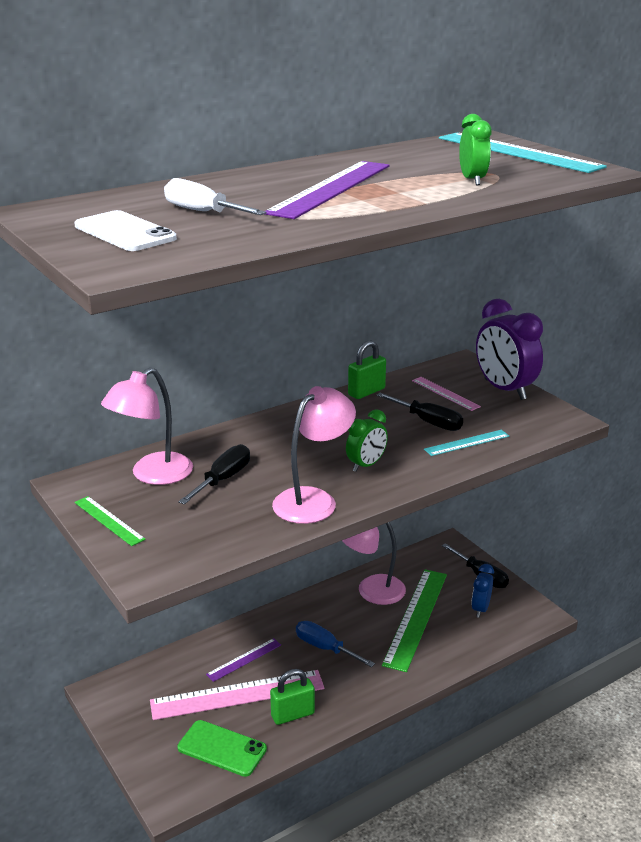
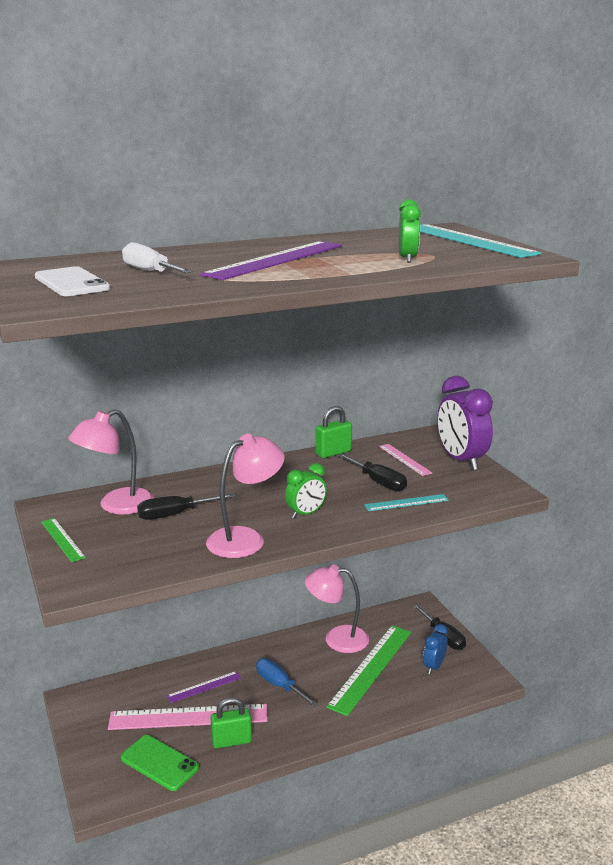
camera: 10 degrees right, 5 degrees down
(223, 479) = (175, 515): black screwdriver -> black screwdriver turned 150 degrees counterclockwise

